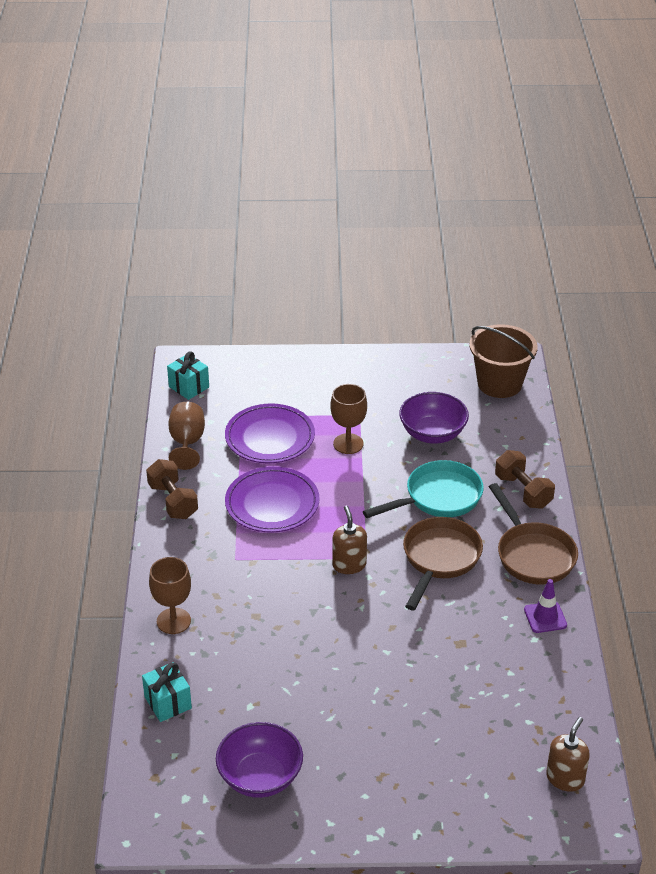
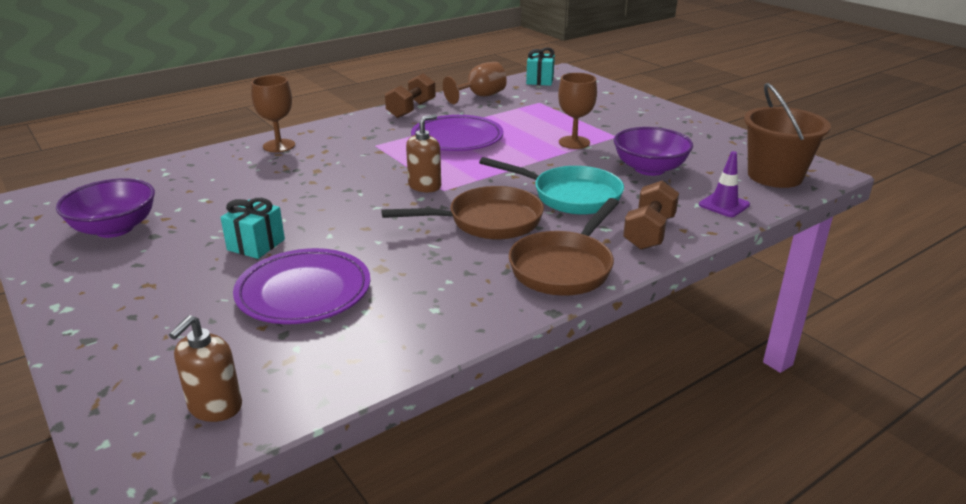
camera: 55 degrees right, 10 degrees down
(168, 702) = (183, 169): turquoise gift -> turquoise gift (256, 245)
(270, 438) = (531, 116): purple plate -> purple plate (304, 292)
(545, 617) = (477, 305): purple traffic cone -> purple traffic cone (724, 205)
(565, 778) = (215, 407): brown soap dispenser -> brown soap dispenser turned 120 degrees clockwise

